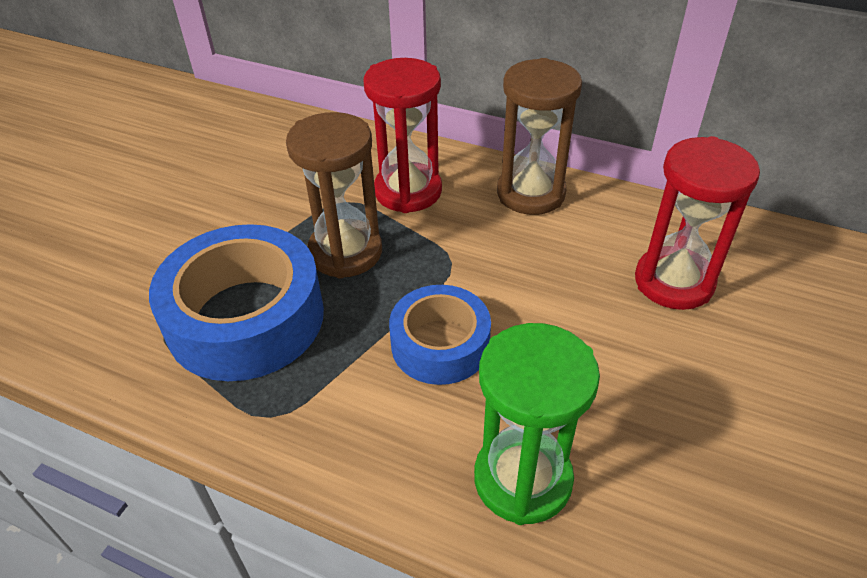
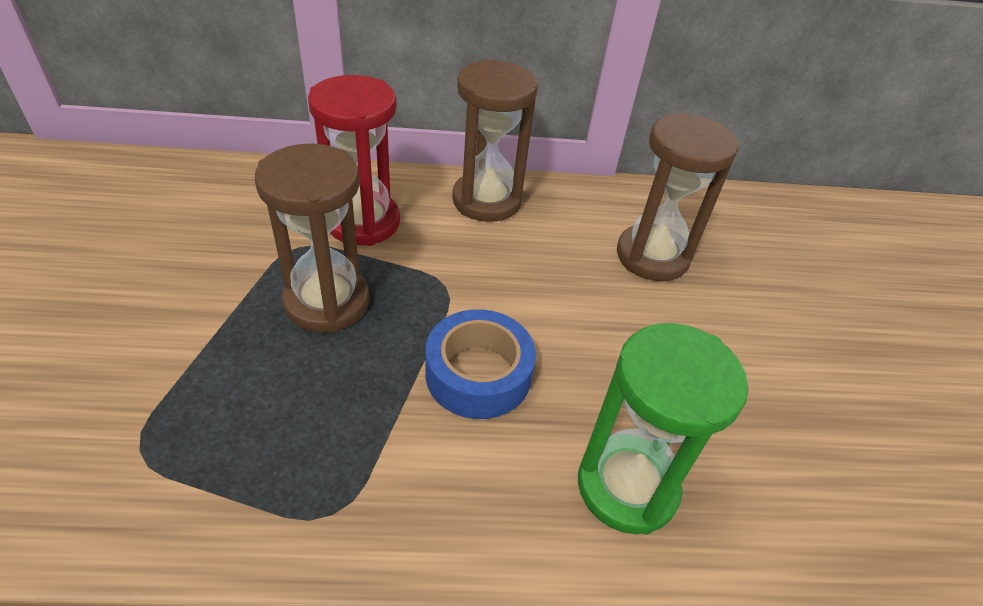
camera: 30 degrees left, 0 degrees up
(246, 318) = (245, 407): blue tape -> none
(673, 282) = (652, 256): red hourglass -> brown hourglass

